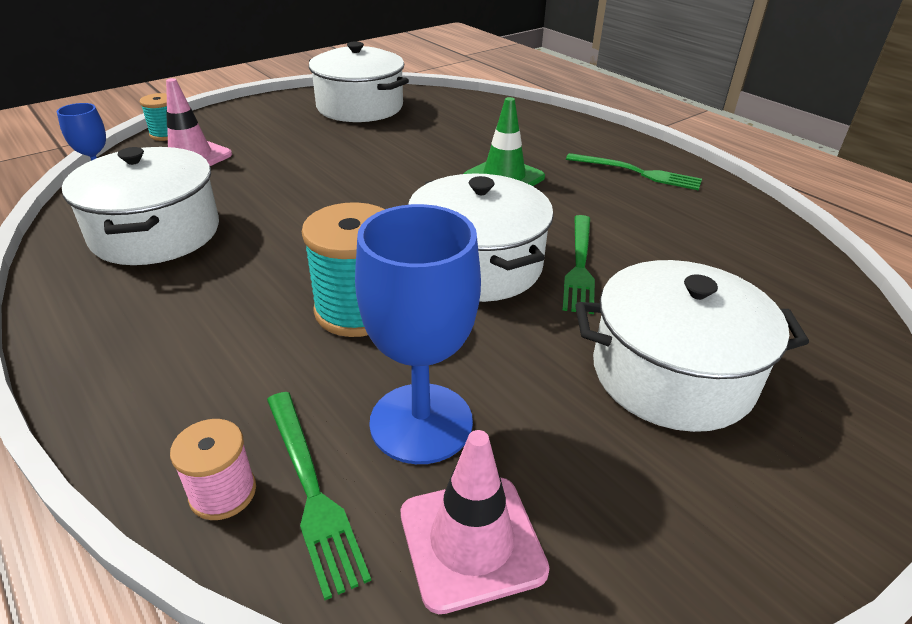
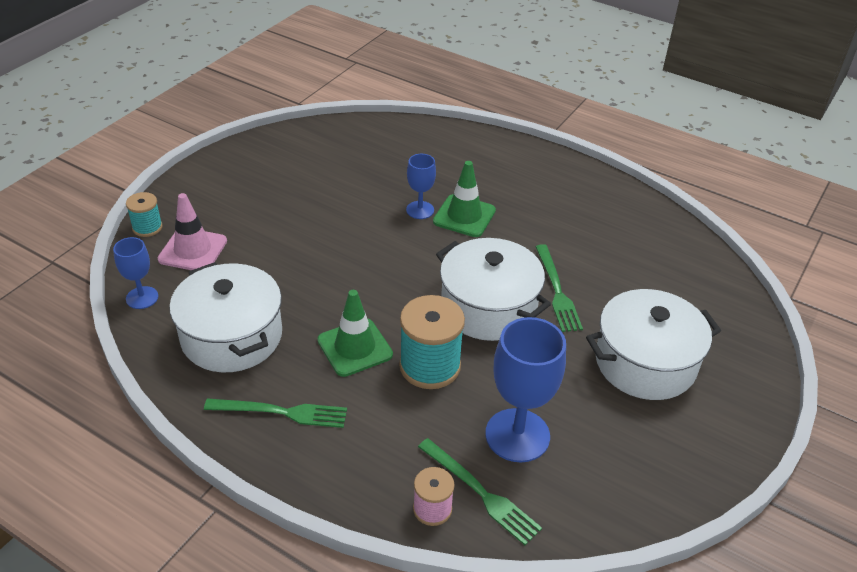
camera: 20 degrees left, 5 degrees up
(281, 271) = (355, 347): none -> green traffic cone
(360, 107) = (297, 155): white pot -> none
(456, 164) = (420, 210): none -> blue goblet
(472, 541) = (581, 494): pink traffic cone -> none
(637, 173) = (561, 189): green fork -> green fork (281, 412)

